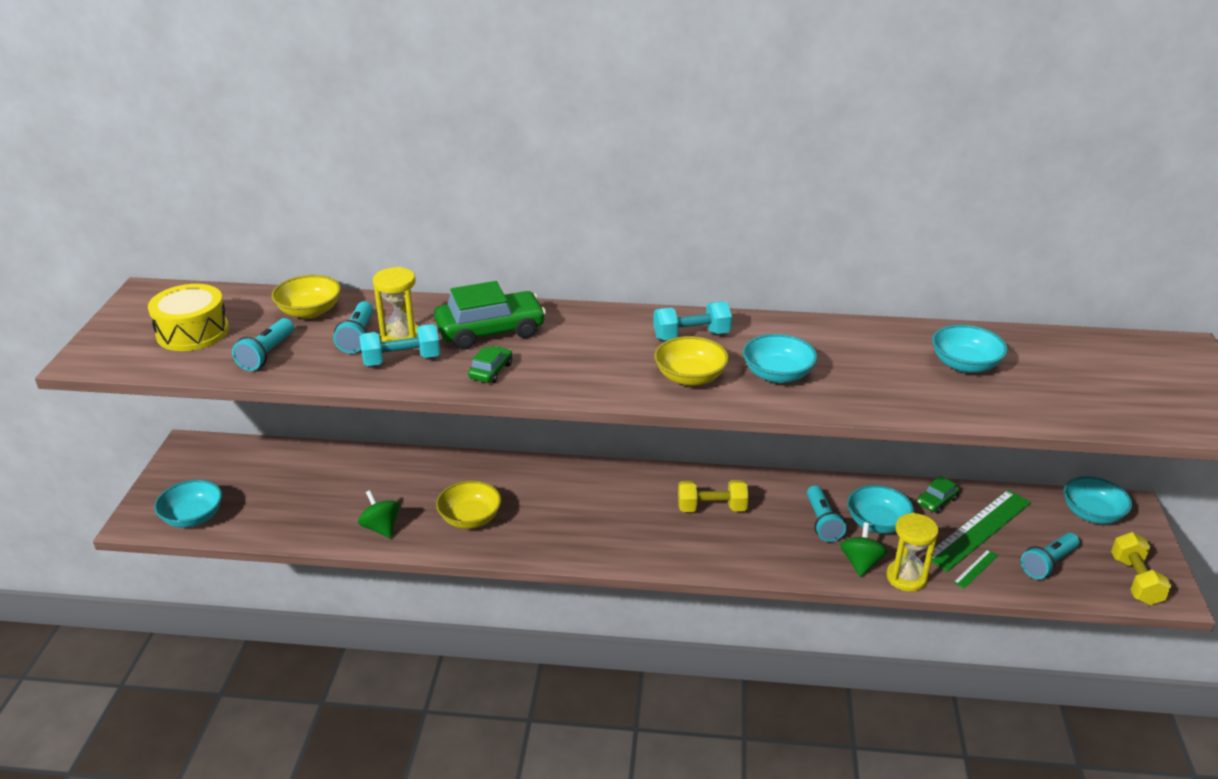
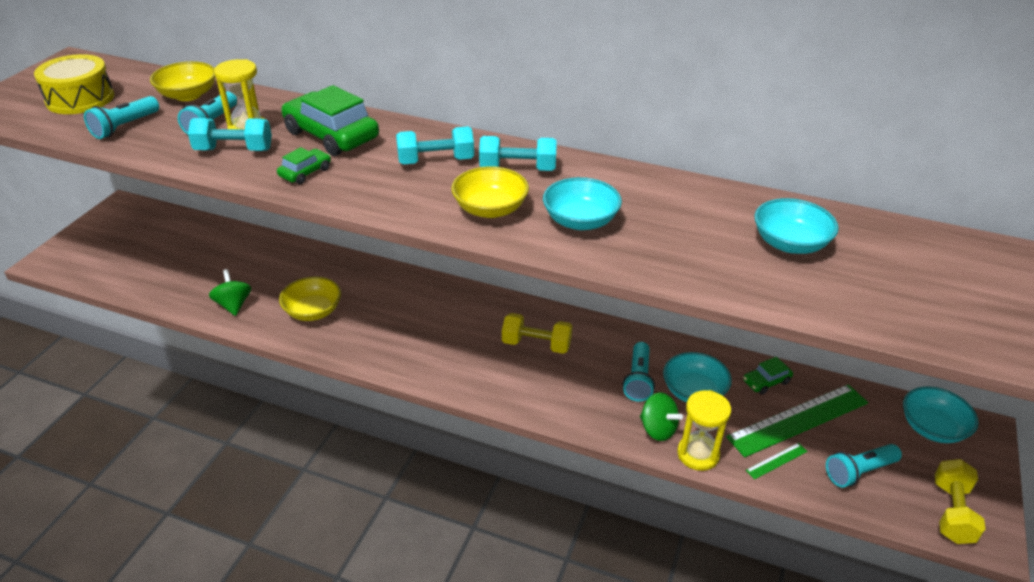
camera: 15 degrees right, 5 degrees up
(193, 517) = (90, 266): turquoise bowl -> none
(490, 331) = (331, 135): green car -> green car turned 135 degrees counterclockwise
(610, 340) = (436, 161): none -> turquoise dumbbell
(861, 563) = (658, 429): green spinning top -> green spinning top turned 105 degrees clockwise

